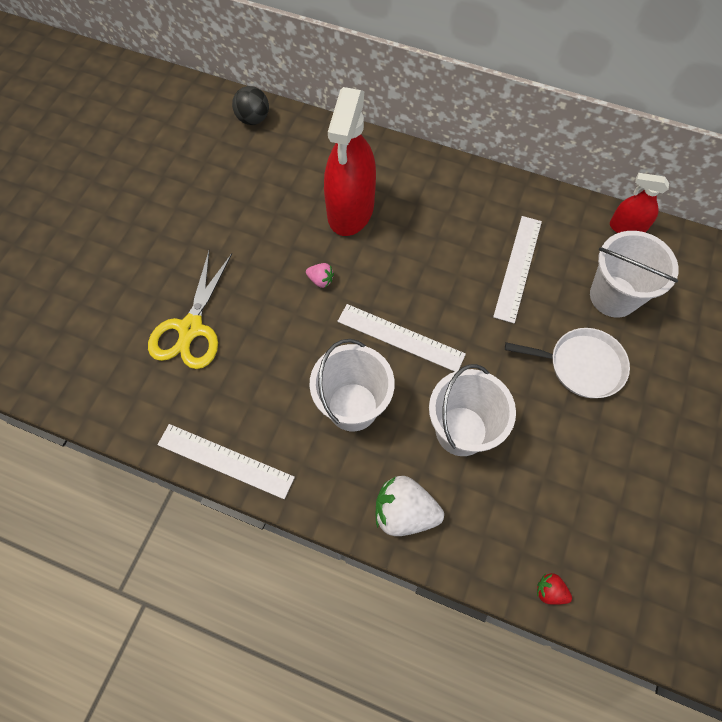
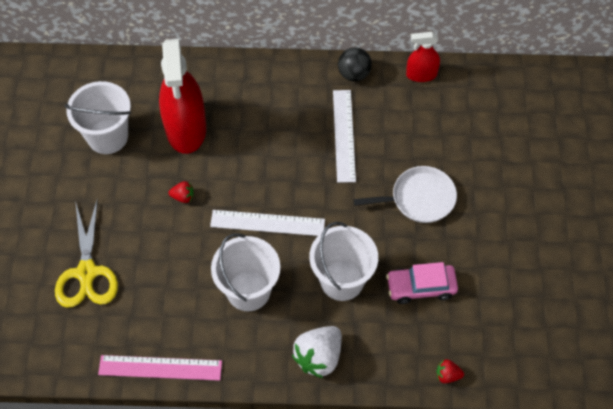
camera: 20 degrees left, 5 degrees down
(225, 461) = (160, 368): white ruler -> pink ruler
(253, 119) = (67, 73): black ball -> black ball (354, 74)
(321, 280) = (183, 197): pink strawberry -> red strawberry
(404, 512) = (319, 357): white strawberry -> white strawberry turned 45 degrees counterclockwise
(551, 470) = (421, 287): none -> pink car
(613, 296) = (427, 135): white bucket -> white bucket (107, 137)

